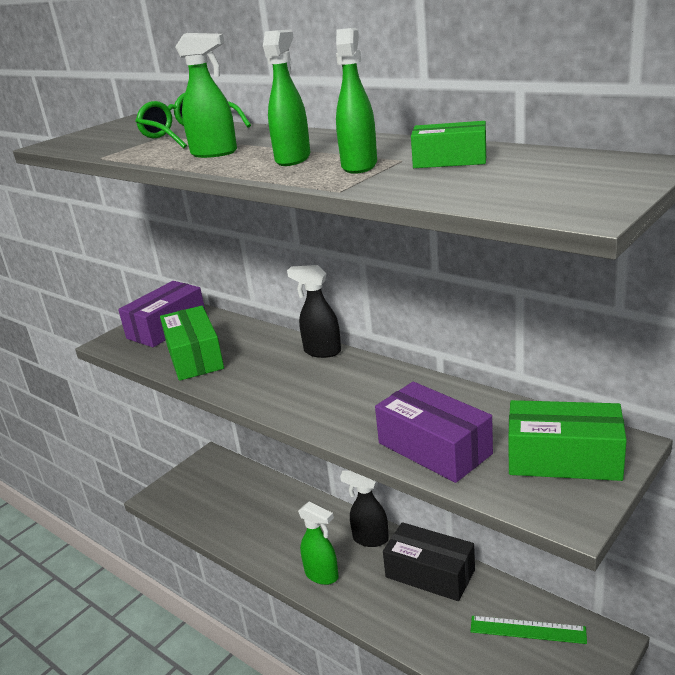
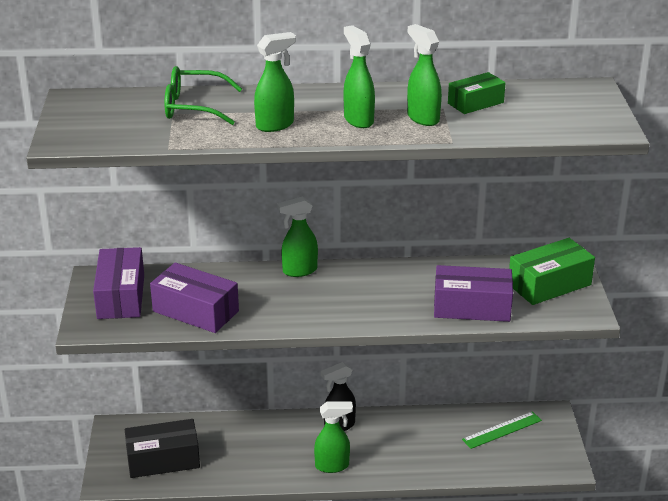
camera: 45 degrees left, 5 degrees up
(194, 357) = (195, 311): green box -> purple box
(322, 351) = (299, 271): black spray bottle -> green spray bottle
(430, 573) = (407, 427): black box -> black box (163, 460)

